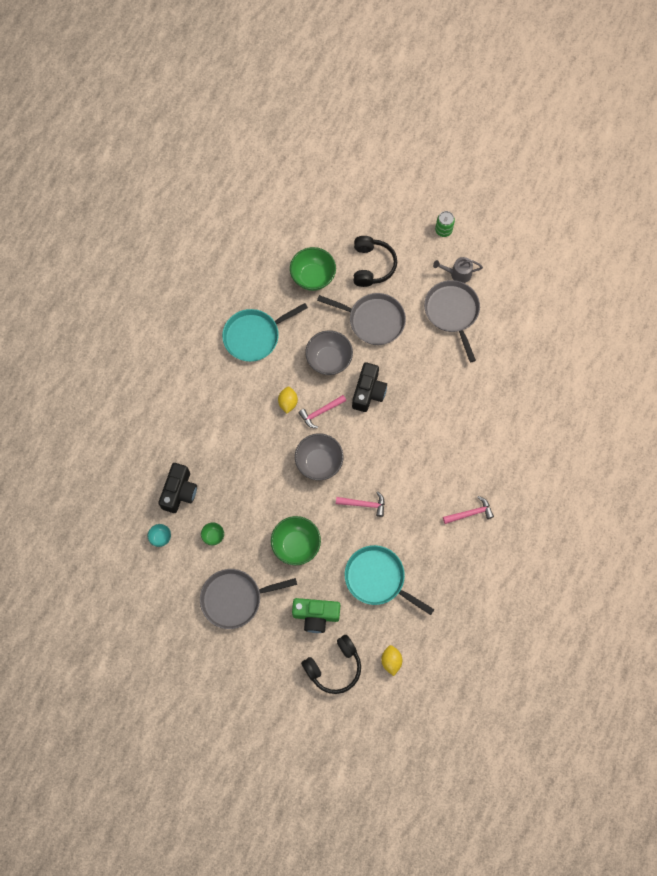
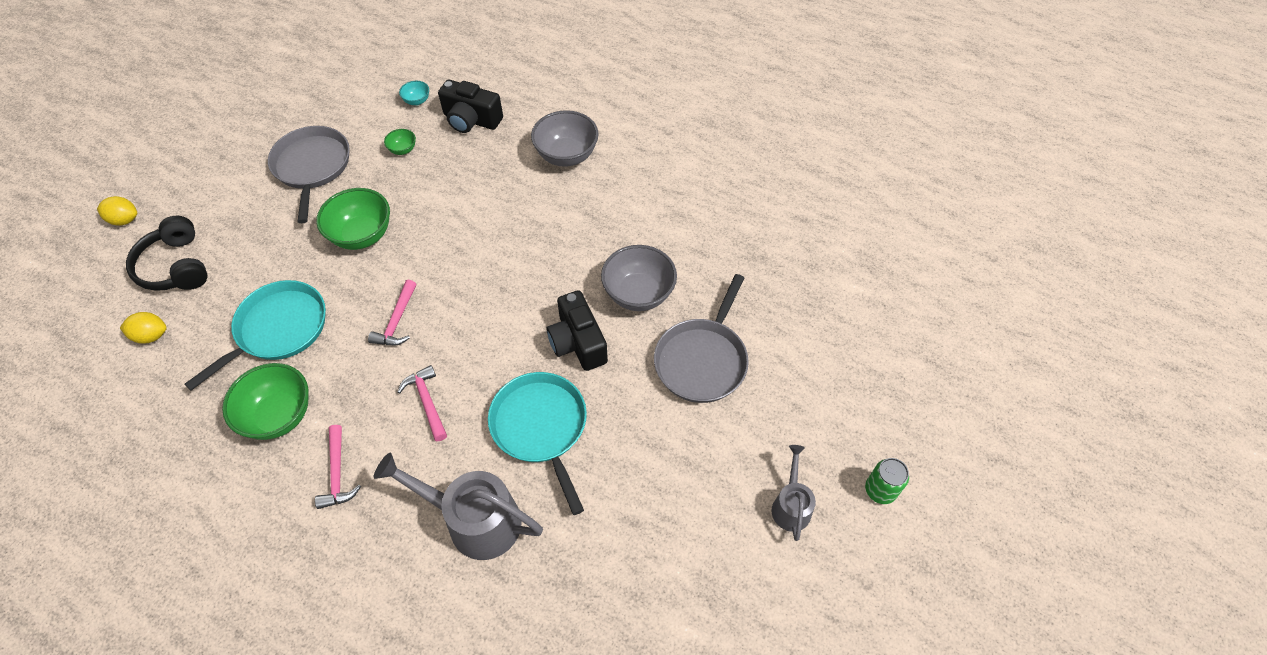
camera: 95 degrees right, 15 degrees down
(254, 336) = (684, 206): turquoise pan -> turquoise pan (541, 427)
(288, 402) = (576, 239): yellow lemon -> yellow lemon (124, 220)
(313, 277) = (781, 283): green bowl -> green bowl (279, 415)
(316, 615) = (254, 251): green camera -> none
(319, 462) = (476, 270): grey bowl -> grey bowl (566, 155)
(321, 412) = (554, 277): pink hammer -> pink hammer (427, 402)
(368, 392) = (577, 342): black camera -> black camera turned 45 degrees clockwise
(372, 265) = (803, 367): black headphones -> none
(452, 312) = (712, 487): grey pan -> none
(487, 433) = (474, 520): none -> grey watering can

